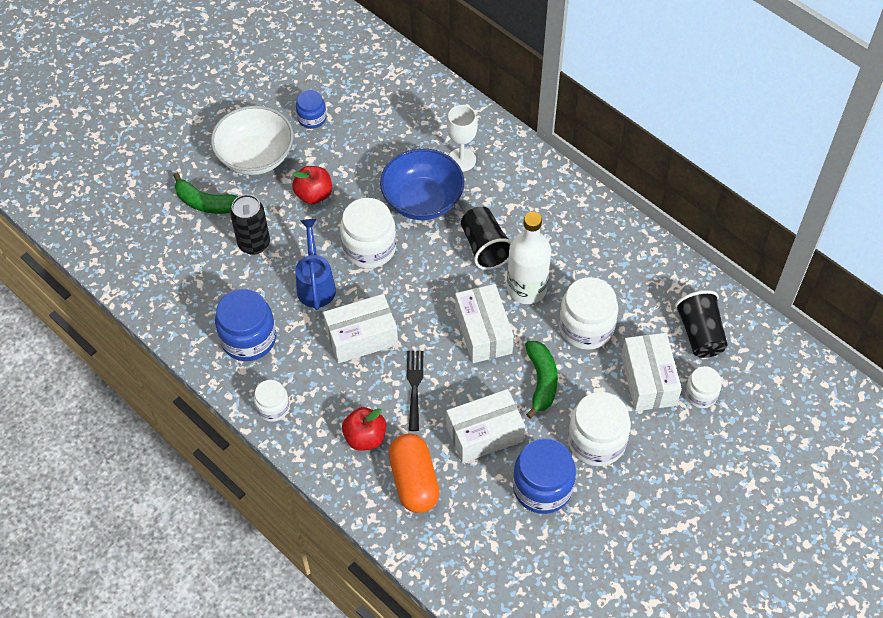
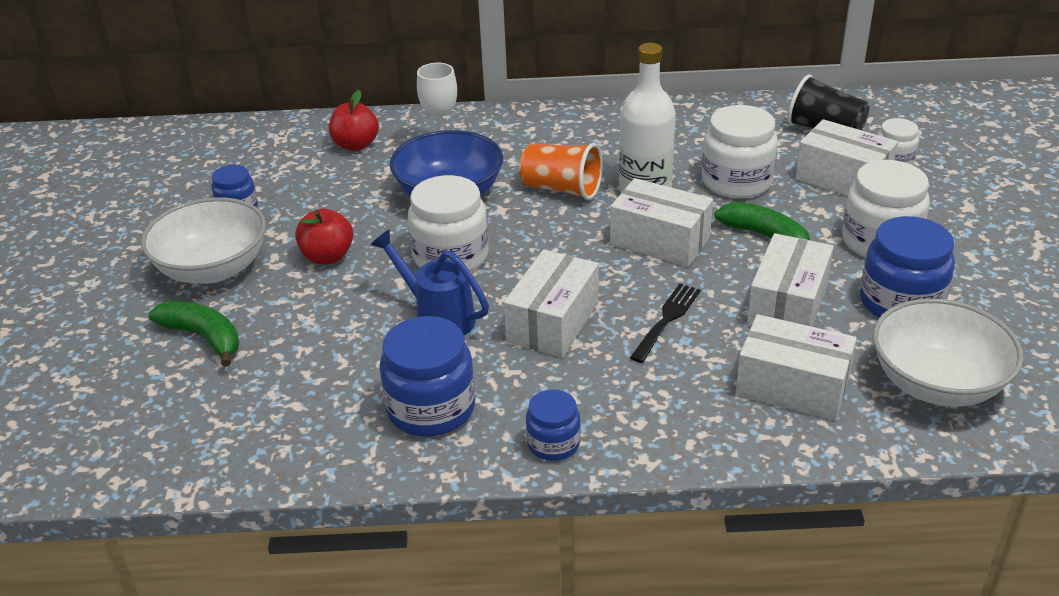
camera: 45 degrees left, 20 degrees down
(206, 203) = (203, 337): green banana -> green banana turned 120 degrees counterclockwise
(254, 244) = (315, 332): black can -> none
(273, 408) = (553, 443): white jar -> blue jar
(365, 437) = (688, 392): red apple -> red apple (356, 145)
(414, 386) = (667, 320): black fork -> black fork turned 75 degrees clockwise
(414, 481) = (792, 387): orange capsule -> white box
(482, 546) = (936, 383): none -> white bowl
(485, 247) = (561, 189): black cup -> orange cup

